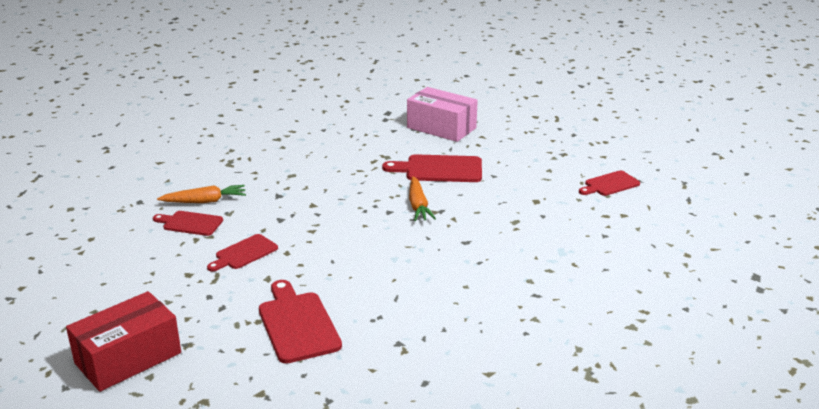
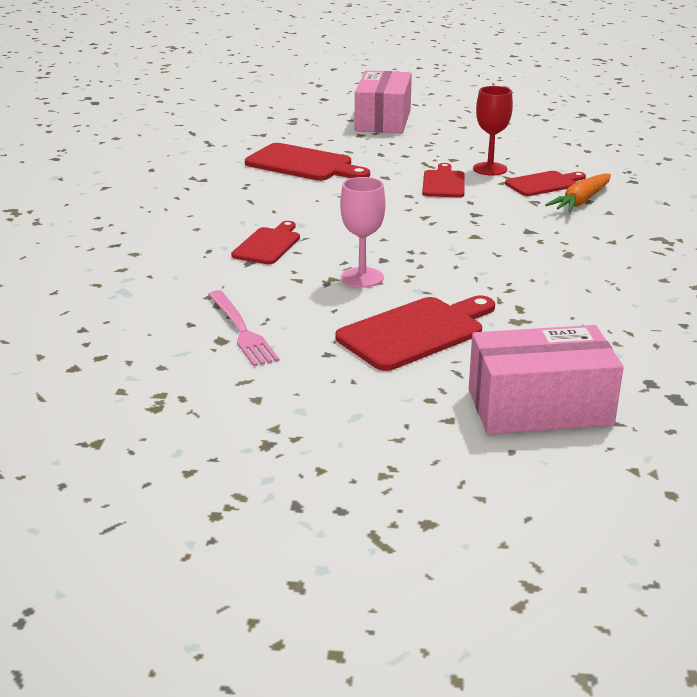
camera: 140 degrees right, 0 degrees up
(128, 358) = (383, 120): red box -> pink box
(188, 252) = (490, 169): none -> red goblet
(418, 205) = (362, 277): orange carrot -> pink goblet
(520, 202) = (241, 330): none -> pink fork
(609, 184) = (131, 413): red cutting board -> red cutting board (268, 245)

